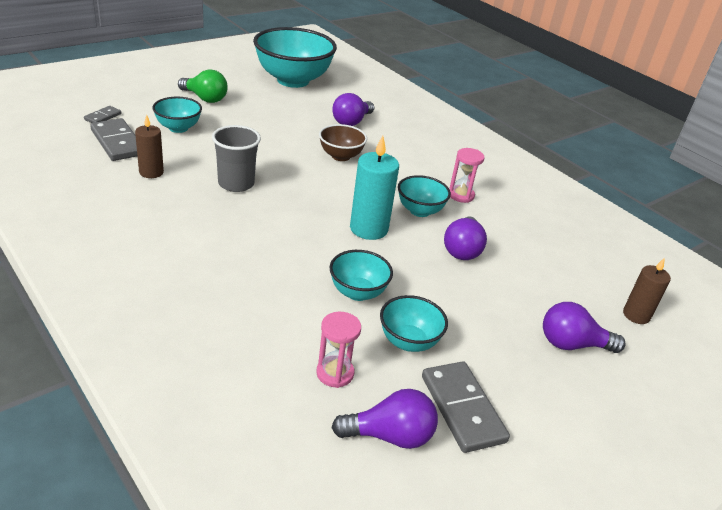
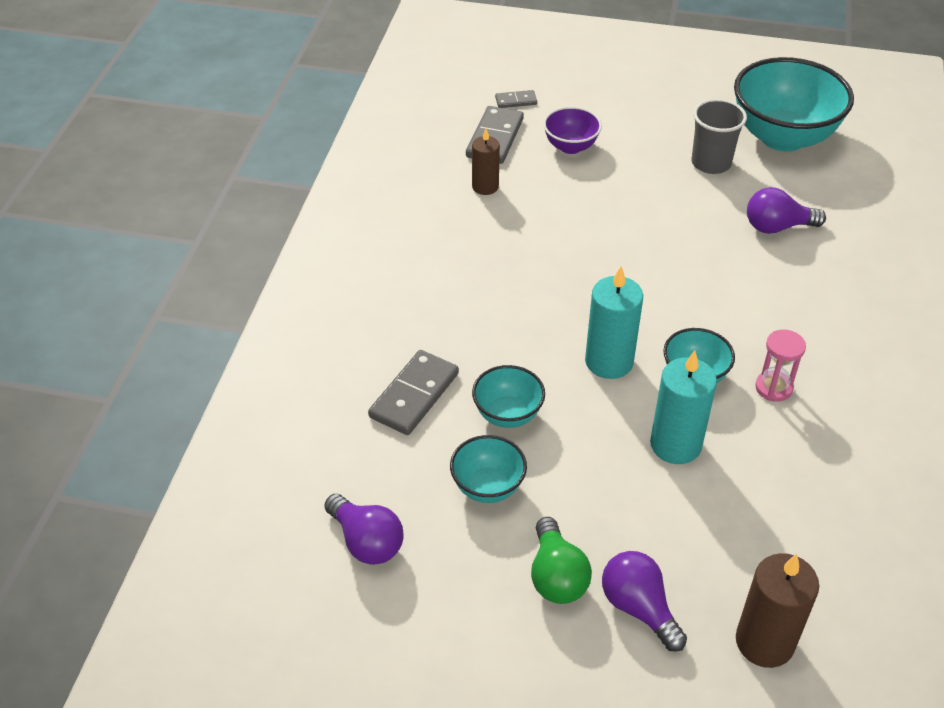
camera: 55 degrees right, 10 degrees up
(178, 128) = (570, 146): turquoise bowl -> purple bowl
(205, 98) = (644, 120): green light bulb -> green light bulb (556, 576)
(236, 184) = (545, 239): grey cup -> grey cup (711, 163)
(335, 373) = (393, 466): pink hourglass -> none
(340, 156) = (699, 264): brown bowl -> none
(462, 250) = (675, 444): purple light bulb -> turquoise candle
(462, 408) = (449, 570): grey domino -> grey domino (414, 395)
(636, 315) = (764, 642): brown candle -> brown candle, size x1.57

